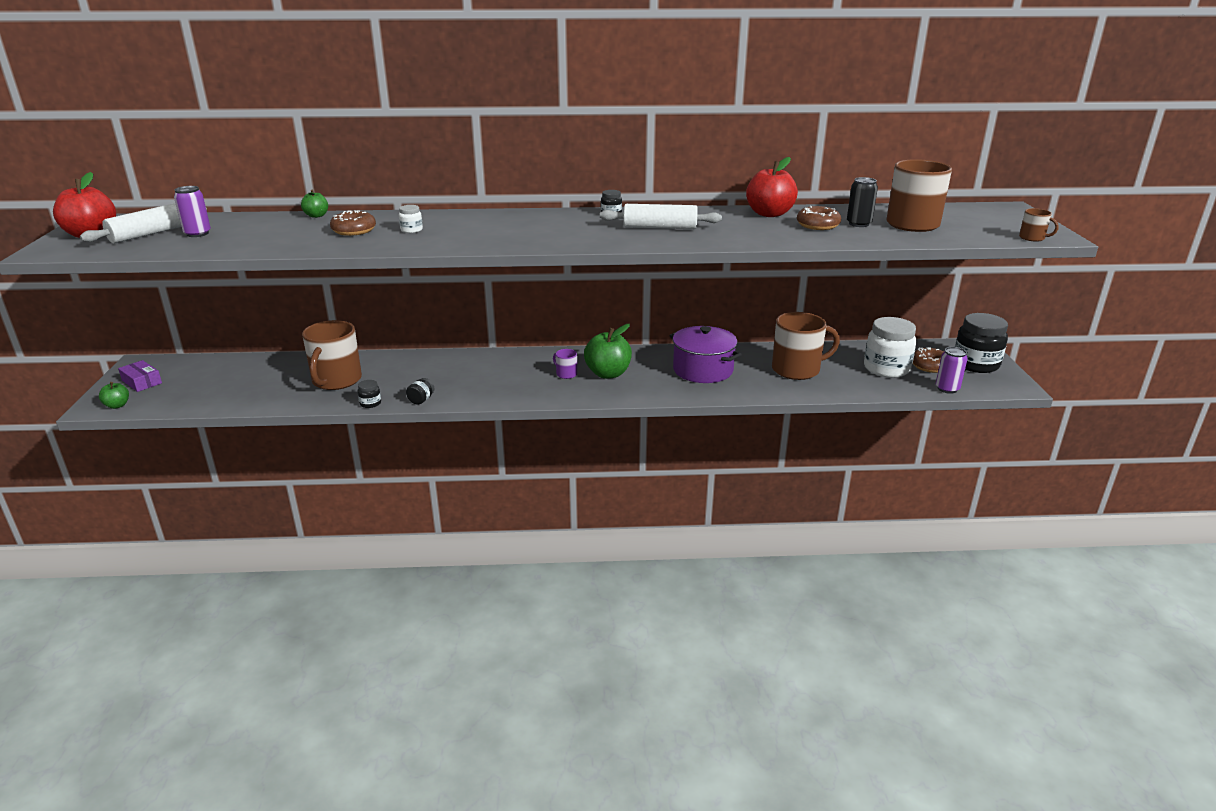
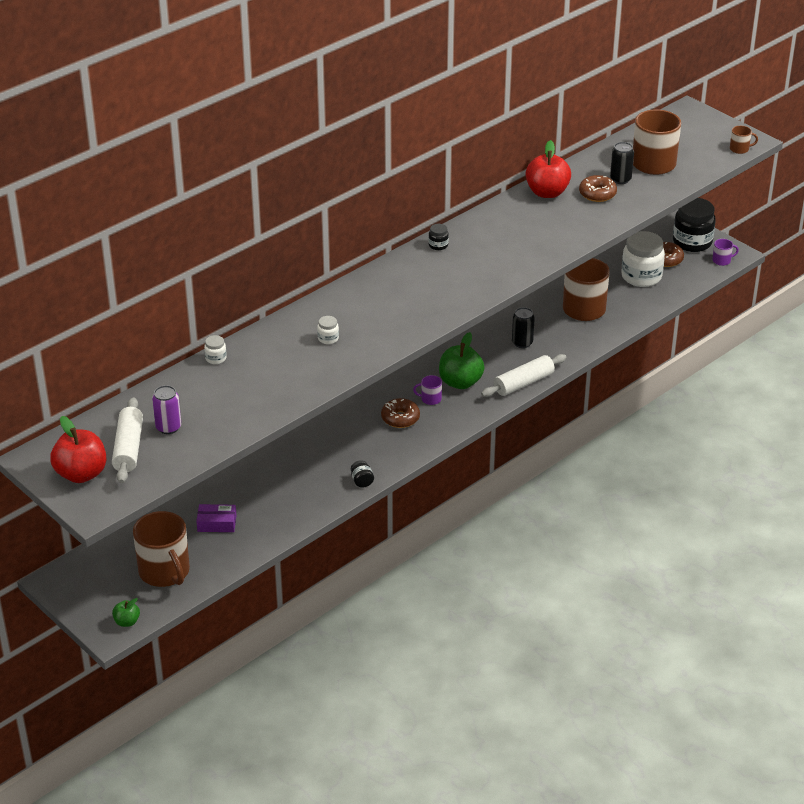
camera: 40 degrees left, 10 degrees up
(142, 382) = (98, 593): purple box -> purple box (217, 523)
(316, 216) = (216, 358): green apple -> white jar
(336, 380) = (263, 501): brown mug -> brown mug (165, 571)
(354, 231) = (285, 361): brown donut -> brown donut (400, 418)
(370, 403) = (329, 505): black jar -> none
(660, 228) = (499, 248): white rolling pin -> white rolling pin (524, 383)
(703, 370) = (522, 343): purple pot -> black can
(947, 389) = (697, 278): purple can -> none
(993, 386) = (722, 260): none -> purple mug

